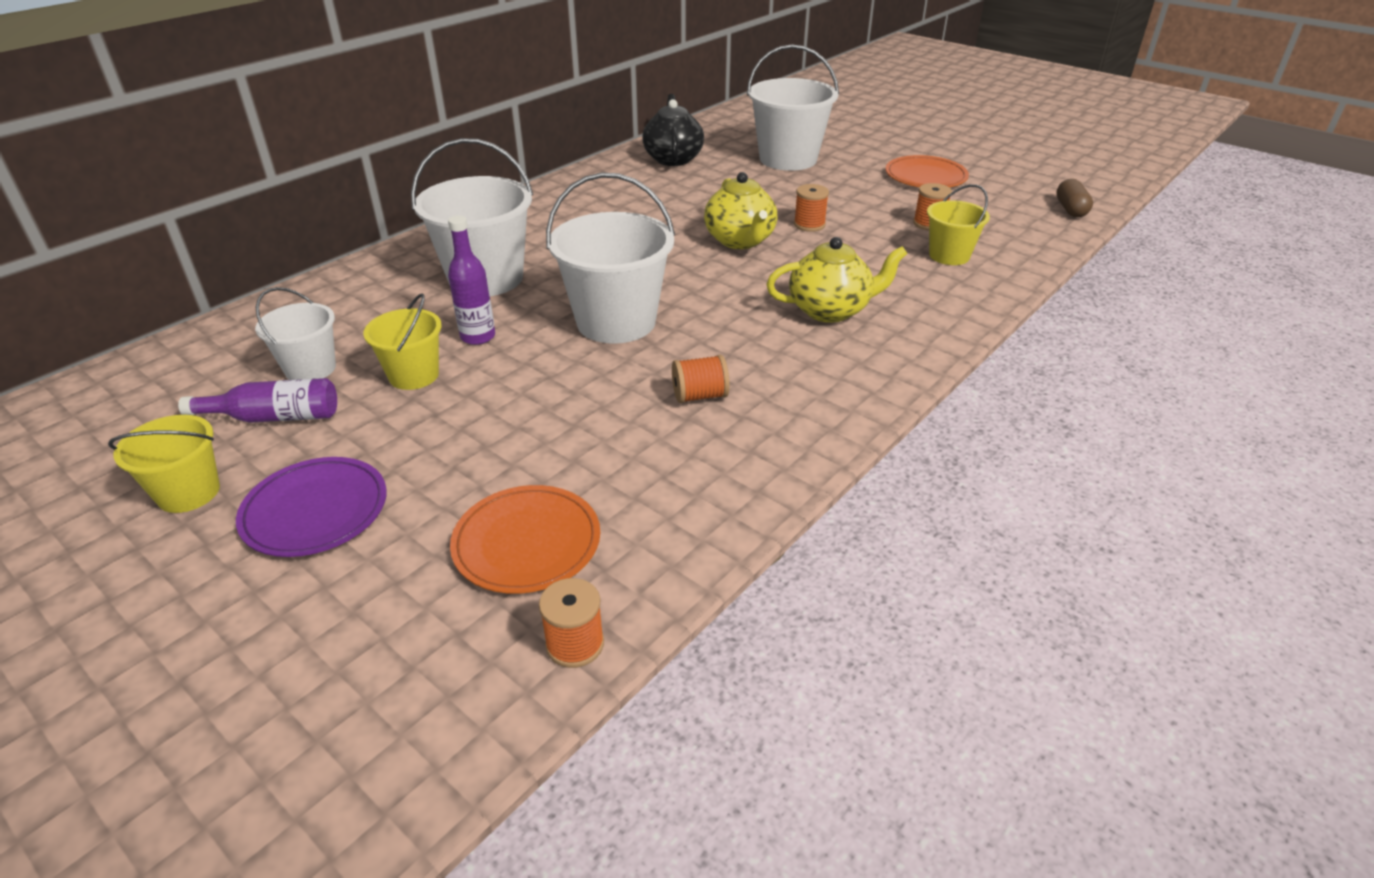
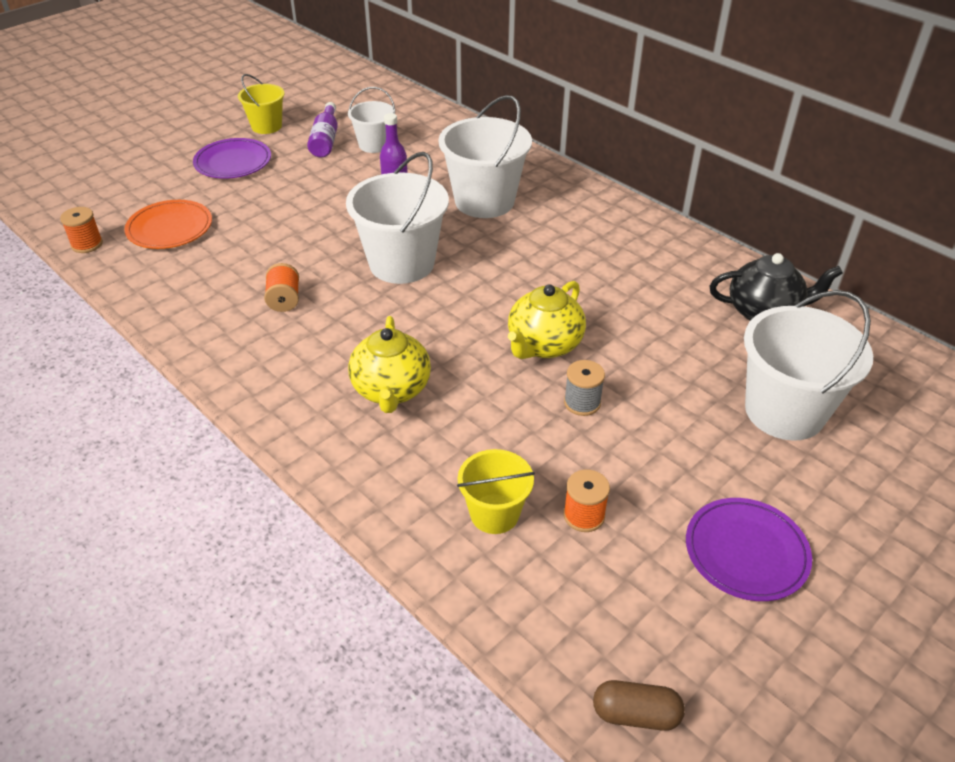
camera: 95 degrees right, 5 degrees up
(414, 375) = (354, 180): yellow bucket -> none
(740, 241) = (544, 345): yellow teapot -> yellow teapot turned 45 degrees counterclockwise
(809, 225) = (582, 403): orange spool -> grey spool
(925, 176) = (746, 552): orange plate -> purple plate

